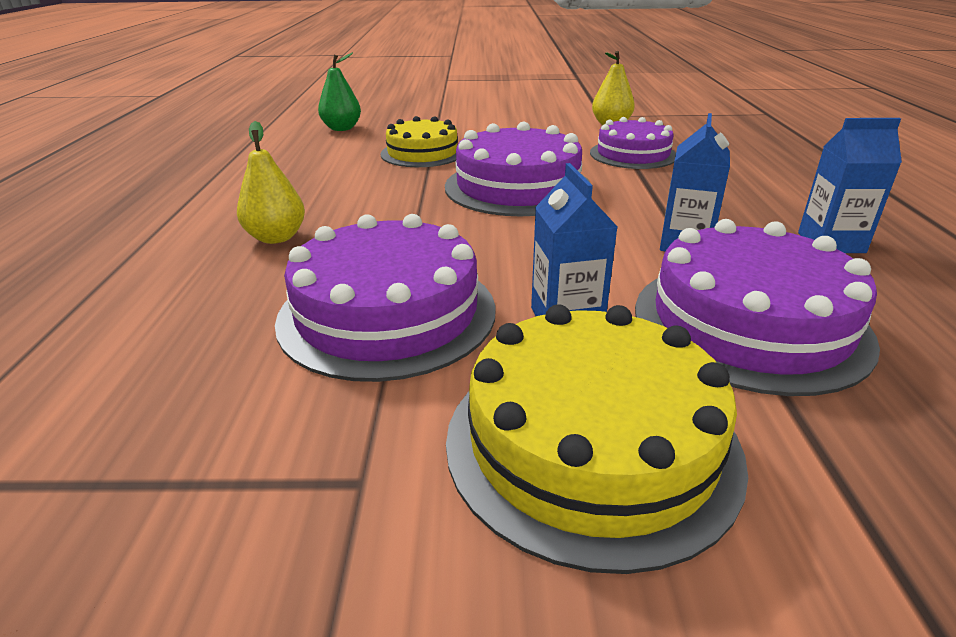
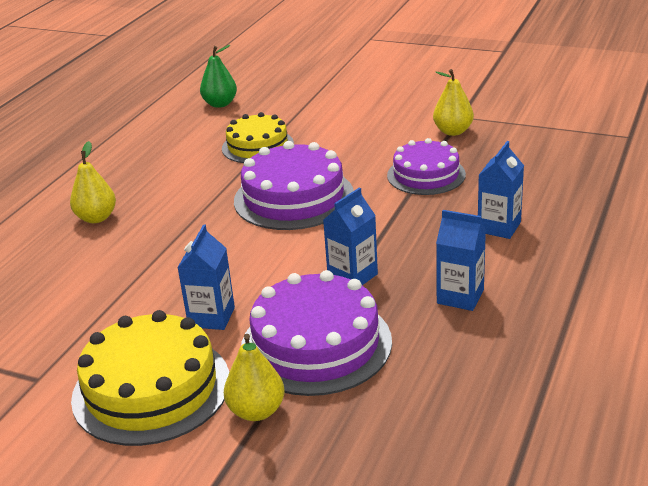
camera: 25 degrees right, 0 degrees up
(387, 313) = (117, 291): purple cake -> none
(767, 182) = (499, 227): none -> blue carton
(800, 435) = (256, 411): none -> yellow pear

